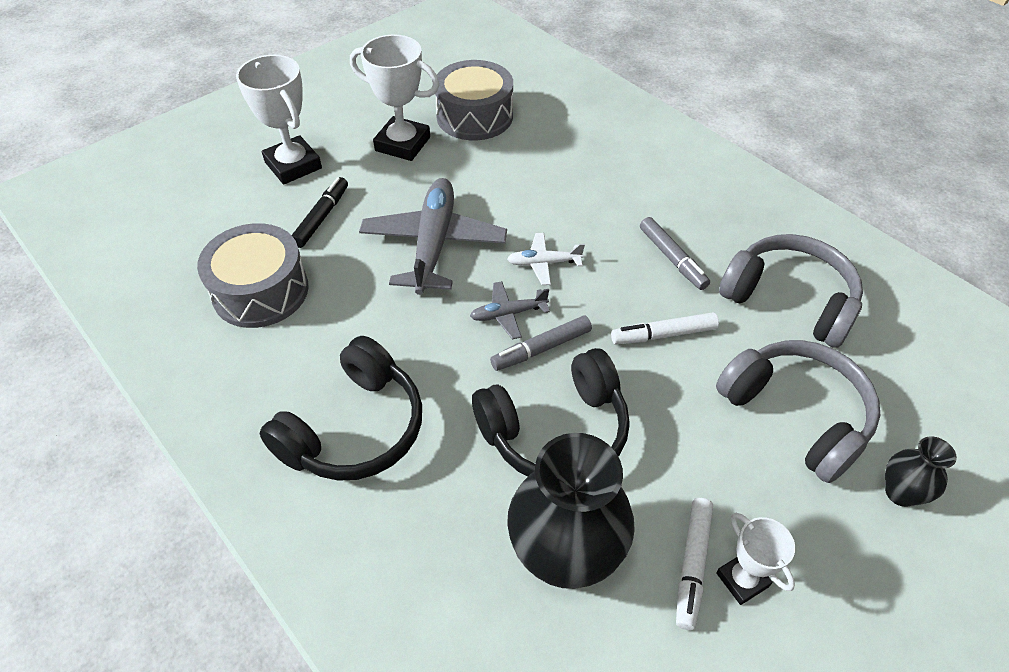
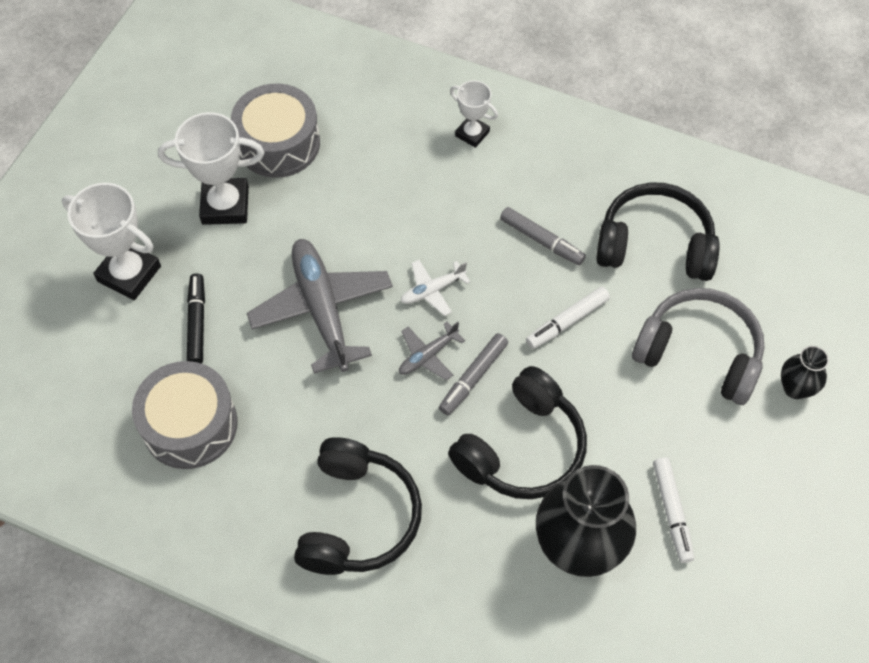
camera: 25 degrees left, 10 degrees up
(742, 580) = (710, 507): white trophy -> white trophy (472, 134)
(789, 300) = (654, 245): grey headphones -> black headphones

